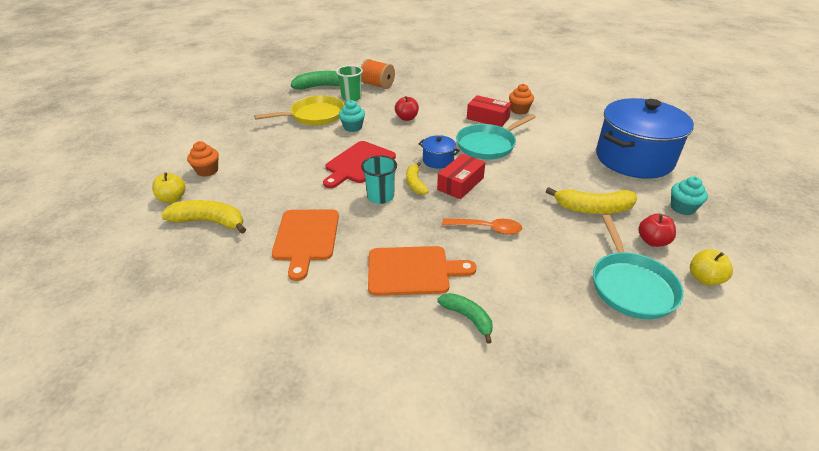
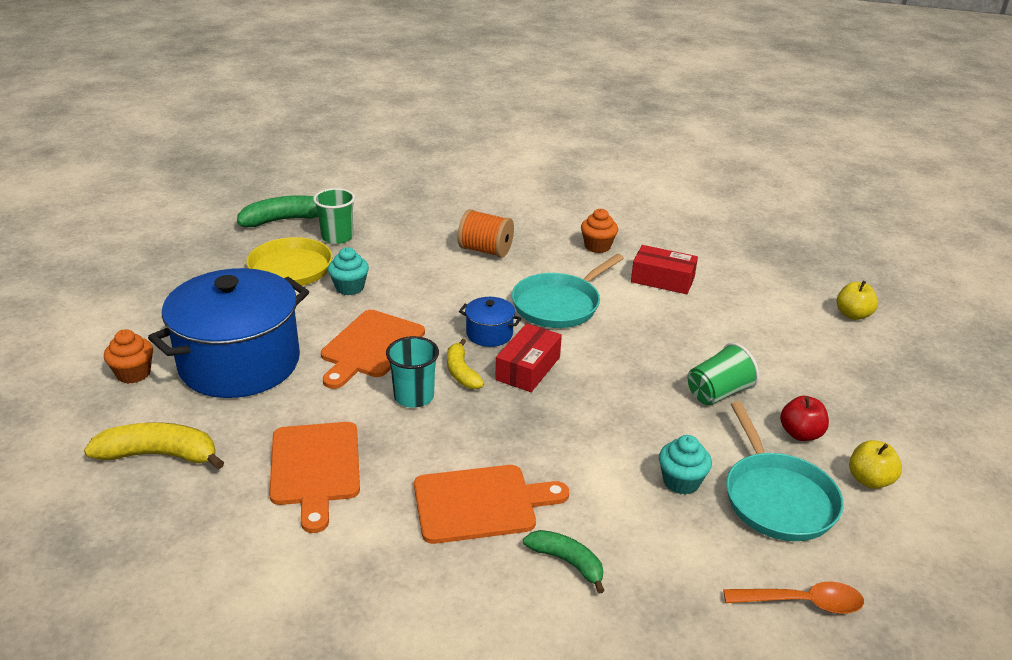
camera: 10 degrees left, 5 degrees down
(172, 198) = (89, 422): yellow apple -> yellow apple (853, 315)
(358, 164) = (370, 347): red cutting board -> orange cutting board
(377, 85) = (375, 214): orange spool -> orange spool (485, 250)
(406, 118) = (430, 268): red apple -> none
(487, 228) = (576, 433): orange spoon -> orange spoon (802, 602)
(488, 118) = (553, 262): red box -> red box (662, 280)
(593, 209) = (718, 393): yellow banana -> green cup
(634, 158) = (767, 314): blue pot -> blue pot (239, 363)
(682, 208) = (836, 383): turquoise cupcake -> turquoise cupcake (681, 482)

